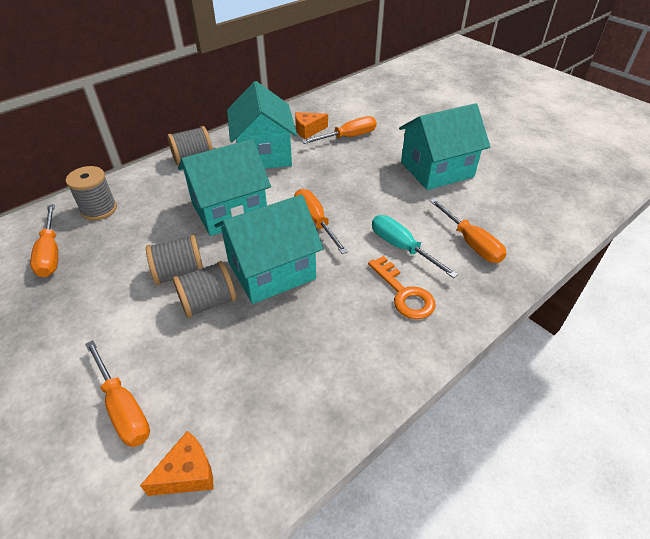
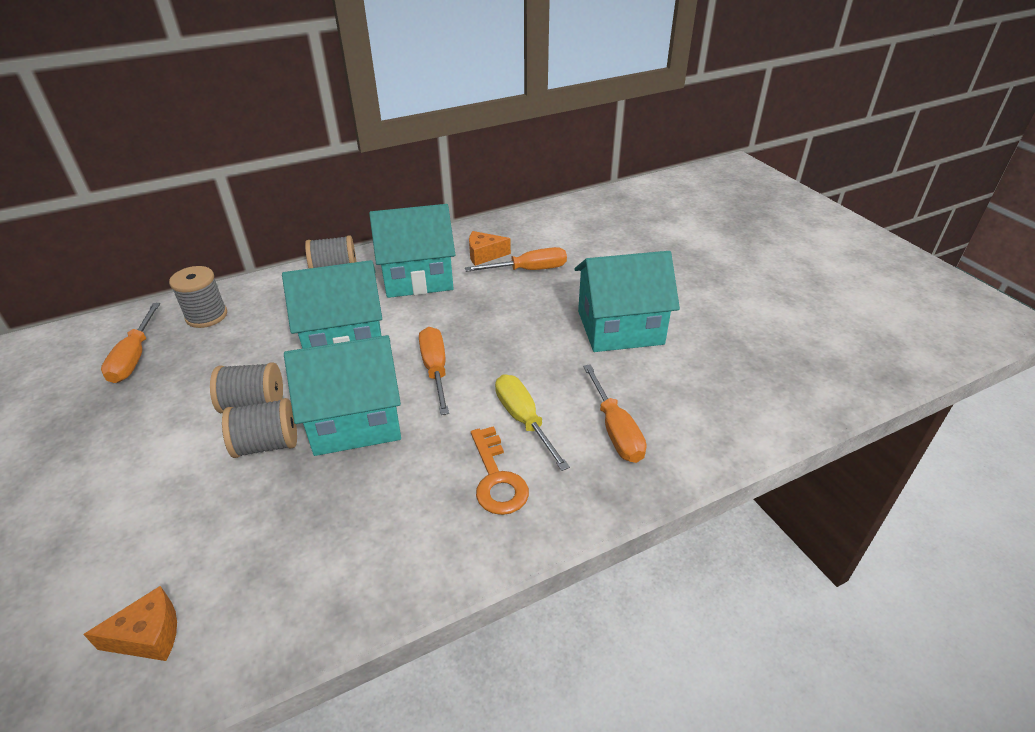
camera: 15 degrees right, 5 degrees down
(123, 408) = (121, 546): orange screwdriver -> none
(264, 154) = (417, 277): turquoise house -> turquoise house turned 75 degrees clockwise
(401, 247) = (523, 420): turquoise screwdriver -> yellow screwdriver

